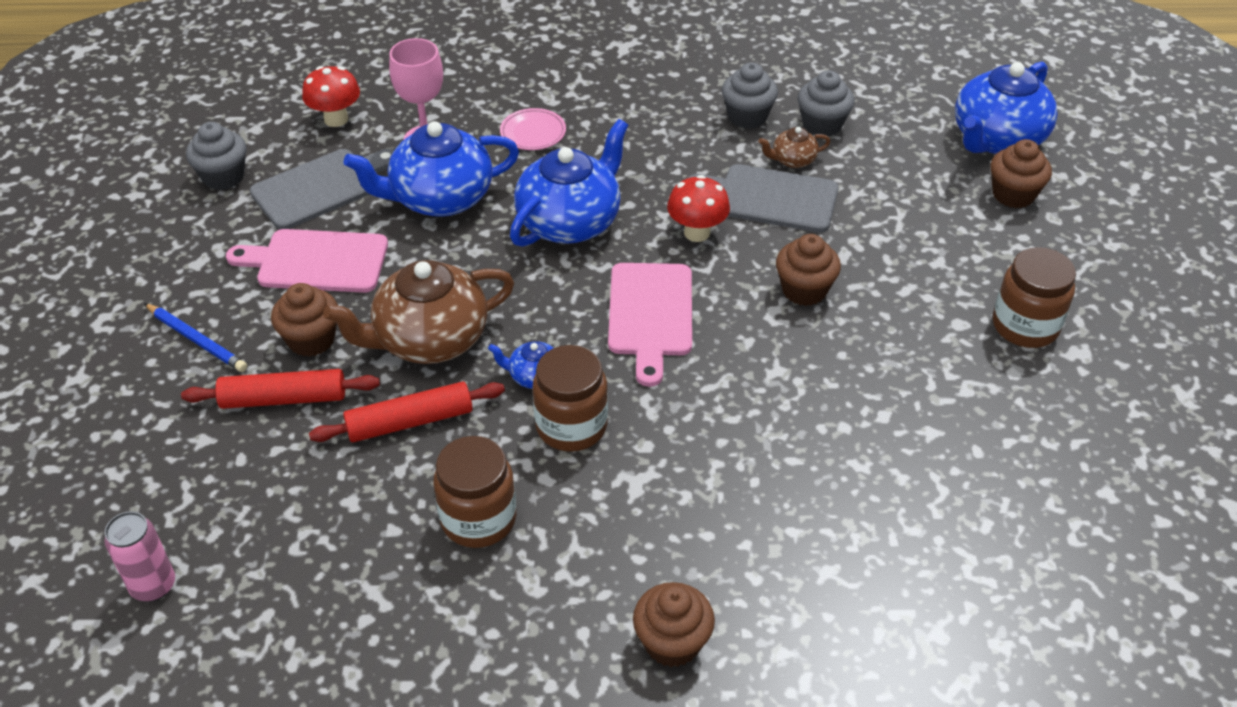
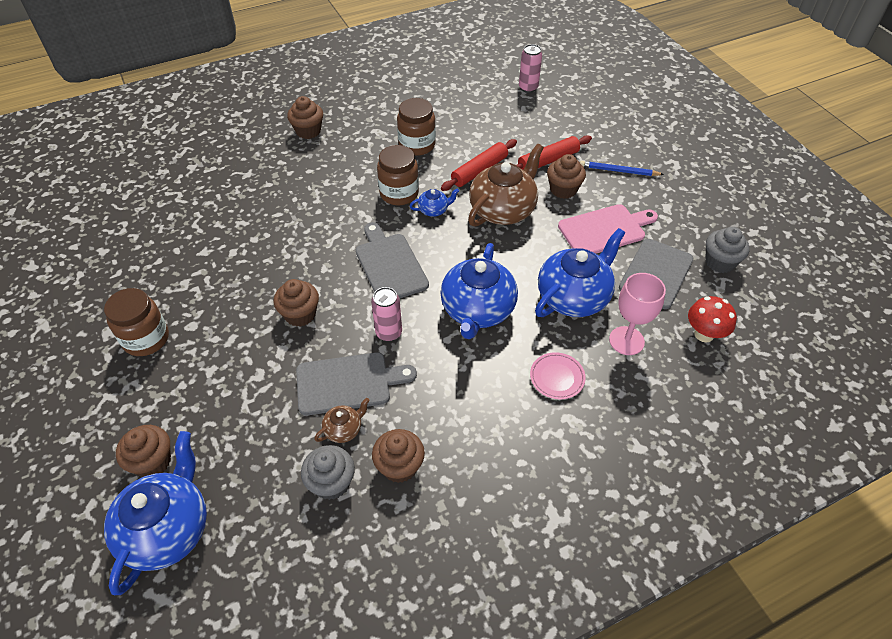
camera: 155 degrees right, 5 degrees up
(650, 315) = (390, 265): pink cutting board -> grey cutting board
(697, 233) = (389, 333): red mushroom -> pink can
(747, 116) = (399, 466): grey cupcake -> brown cupcake

